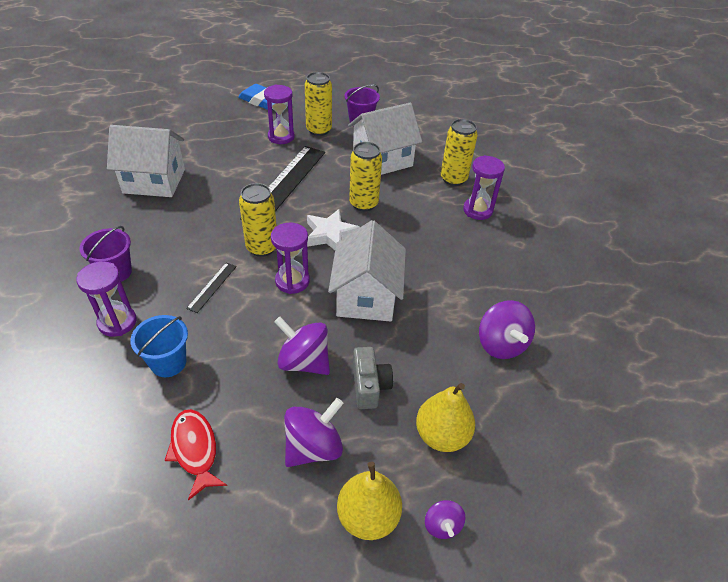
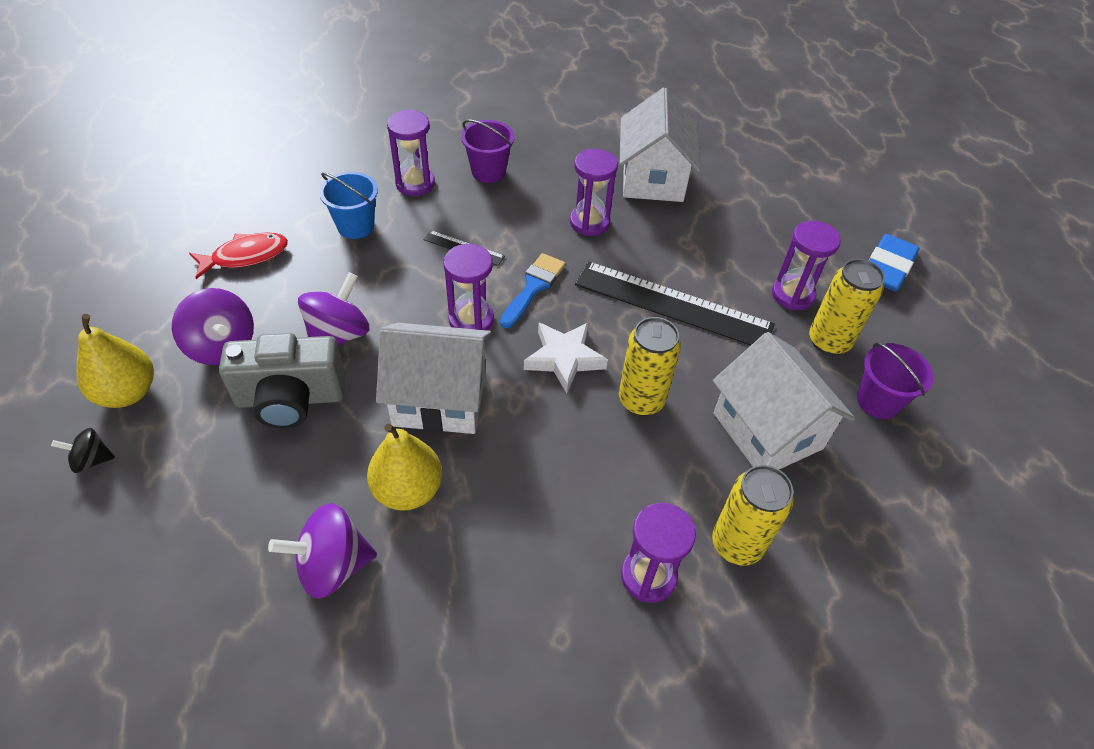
camera: 90 degrees right, 5 degrees up
(196, 216) = (589, 222): none -> purple hourglass
(262, 247) = (533, 287): yellow can -> blue brush
(369, 386) = (291, 398): grey camera -> grey camera, size x1.59
(441, 435) = (202, 470): yellow pear -> yellow pear (408, 490)
(442, 525) = (91, 460): purple spinning top -> black spinning top

